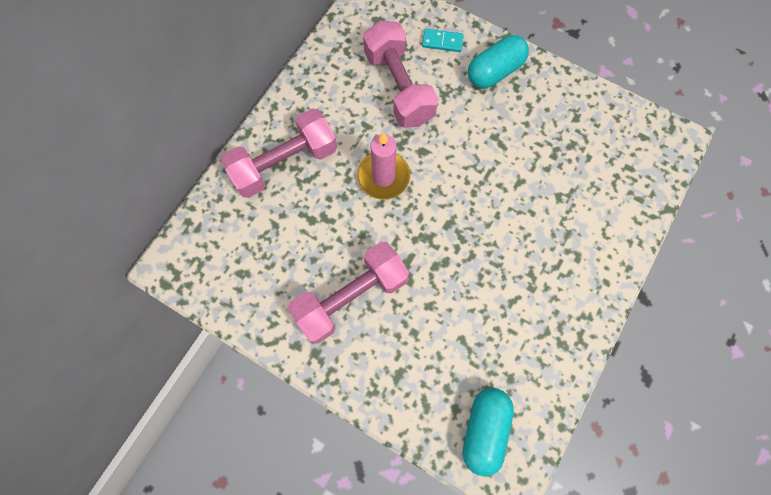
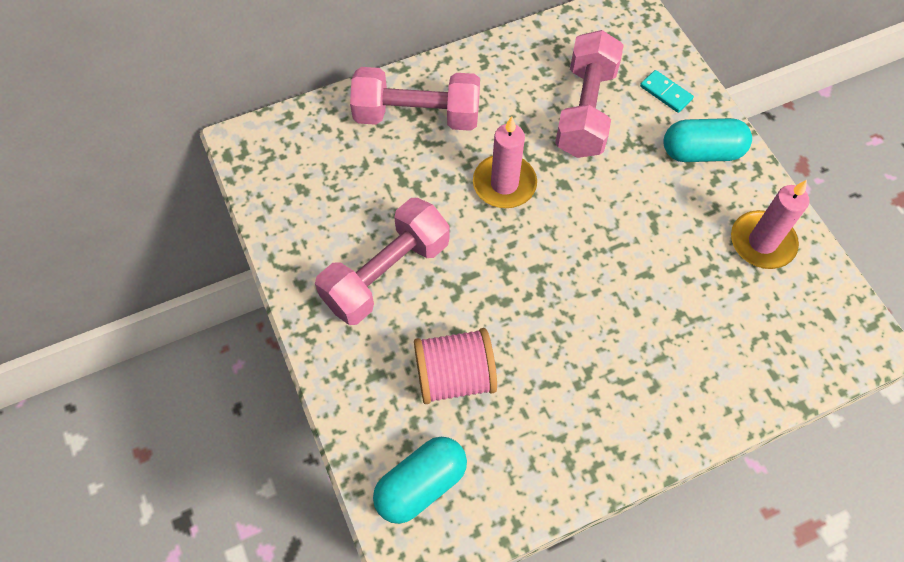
camera: 35 degrees right, 10 degrees down
(351, 297) = (386, 274): pink dumbbell -> pink dumbbell turned 45 degrees counterclockwise
(451, 338) = (455, 376): none -> pink spool
(573, 113) = (762, 242): none -> pink candle

